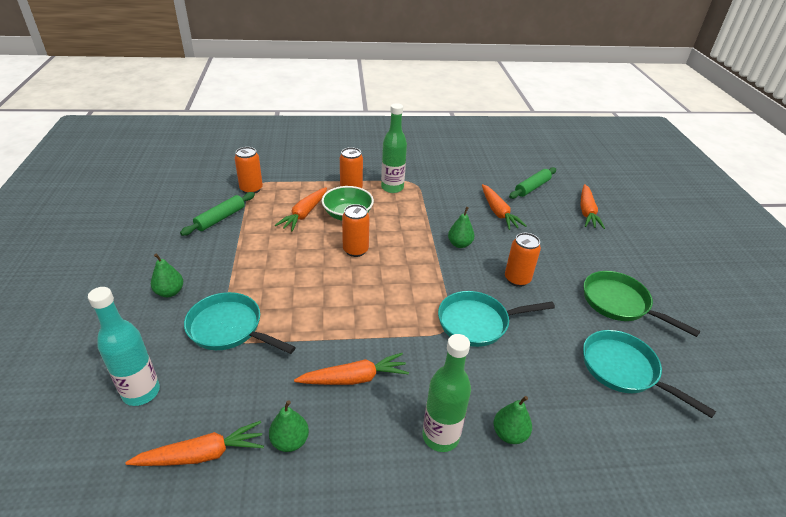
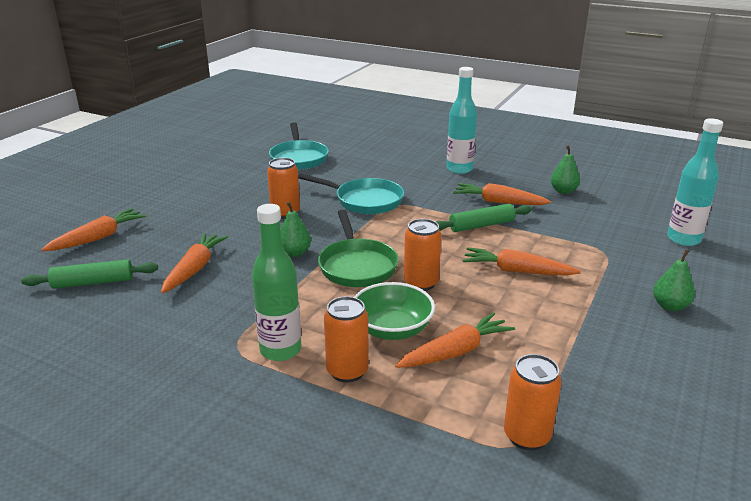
camera: 145 degrees left, 10 degrees down
(202, 454) = (628, 201): orange carrot -> orange carrot (517, 271)
(220, 218) = (596, 389): green rolling pin -> green rolling pin (481, 225)
(229, 328) = (600, 257): turquoise pan -> none
(440, 436) = (459, 169): green bottle -> turquoise bottle
(509, 434) = (414, 160): green pear -> none
(619, 303) = (231, 179): green pan -> green pan (357, 266)

